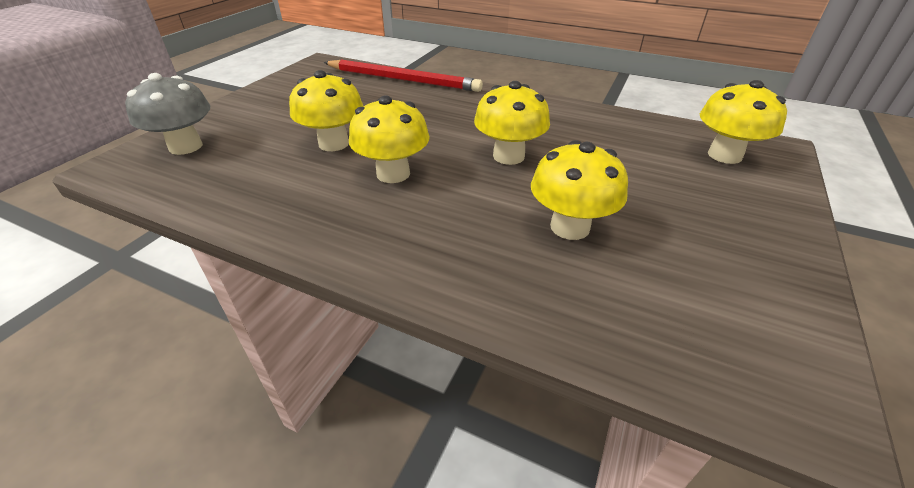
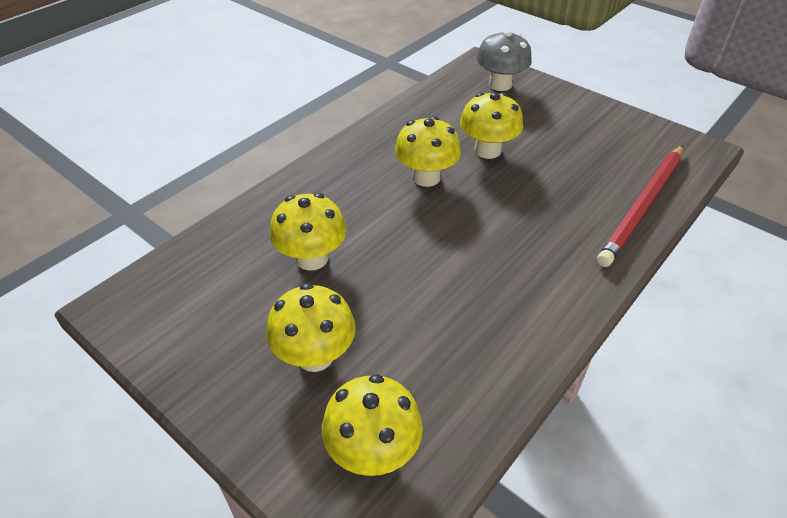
camera: 105 degrees right, 5 degrees up
(508, 156) = (433, 252): yellow mushroom -> yellow mushroom (315, 356)

